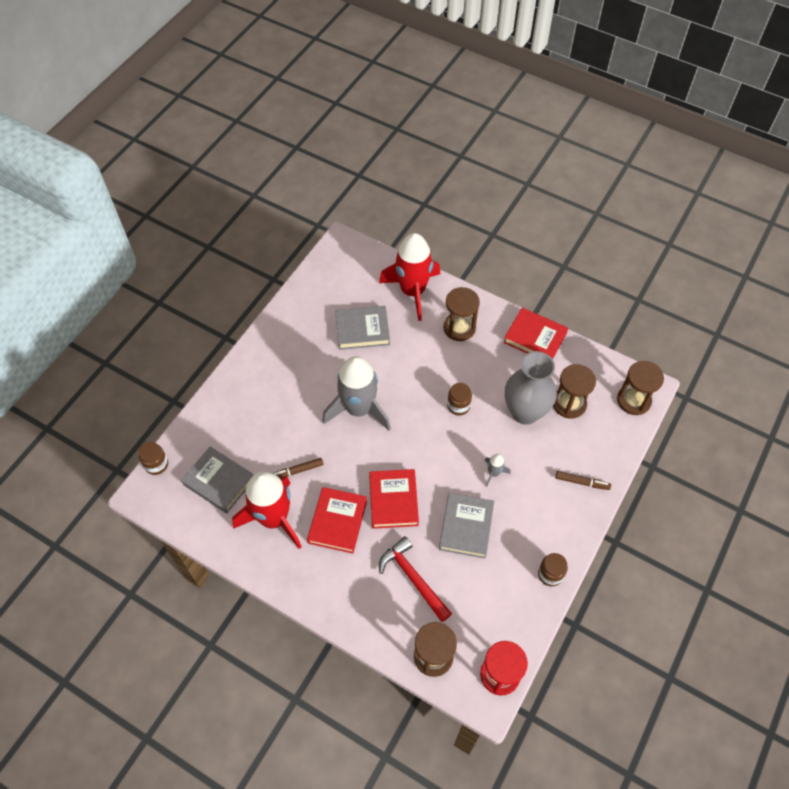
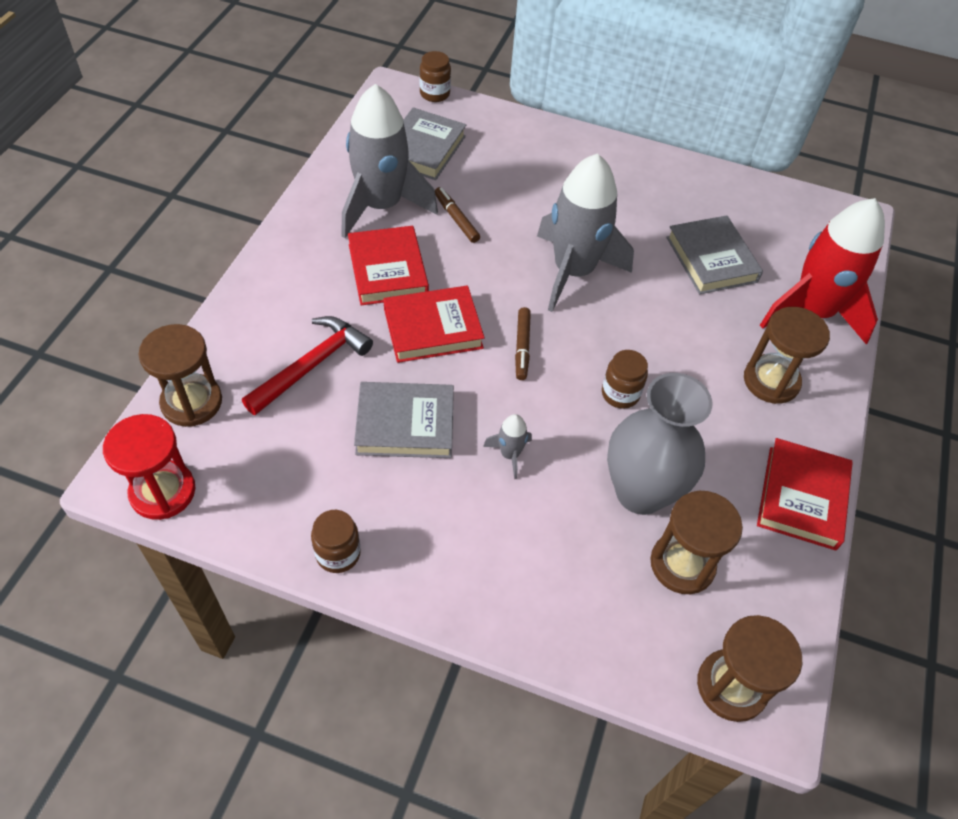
camera: 75 degrees right, 5 degrees down
(274, 518) = (381, 206): red rocket -> grey rocket
(337, 522) = (388, 270): red book -> red book turned 75 degrees clockwise
(582, 482) = (524, 596): brown marker -> brown marker (522, 347)

